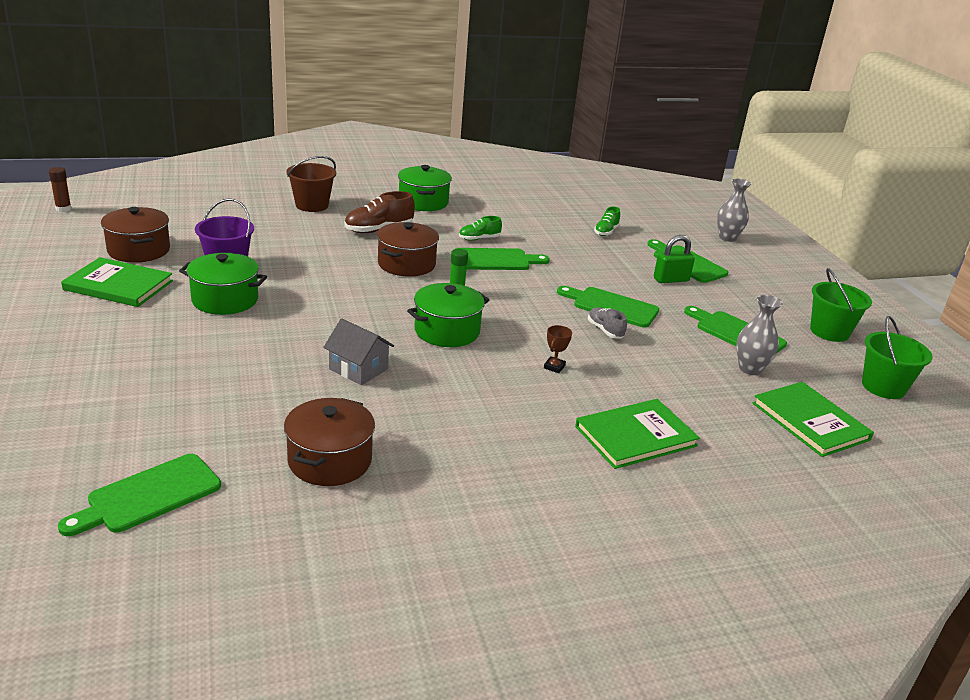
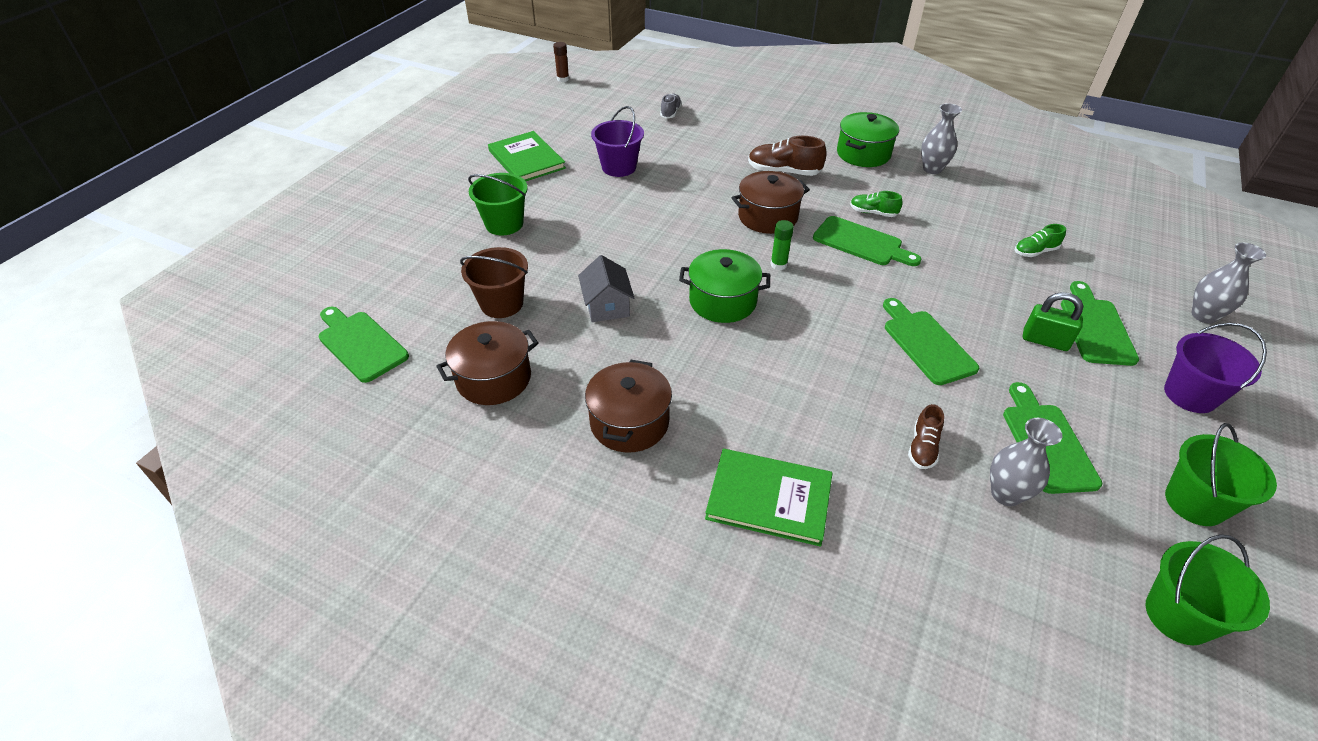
camera: 45 degrees right, 15 degrees up
(139, 250) = (573, 132): brown pot -> brown pot (629, 422)
(148, 496) = (360, 344): green cutting board -> green cutting board turned 45 degrees clockwise
(169, 343) = (504, 224): none -> green bucket
(225, 300) = (582, 199): green pot -> none
(312, 205) = (753, 128): brown bucket -> brown bucket (502, 304)
(483, 200) = (932, 169): none -> grey vase
(554, 367) = (779, 384): brown trophy -> none
(605, 330) = (883, 368): grey shoe -> grey shoe (670, 112)
(681, 365) = (923, 448): none -> brown shoe
(768, 280) = (1190, 395): none -> purple bucket
(810, 421) = (1000, 598): green book -> none

